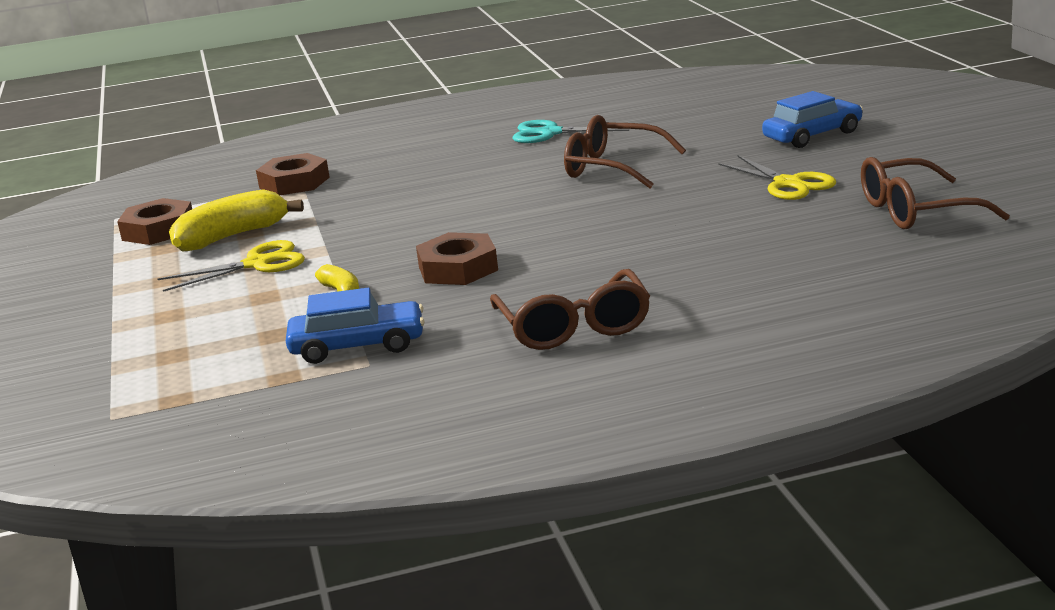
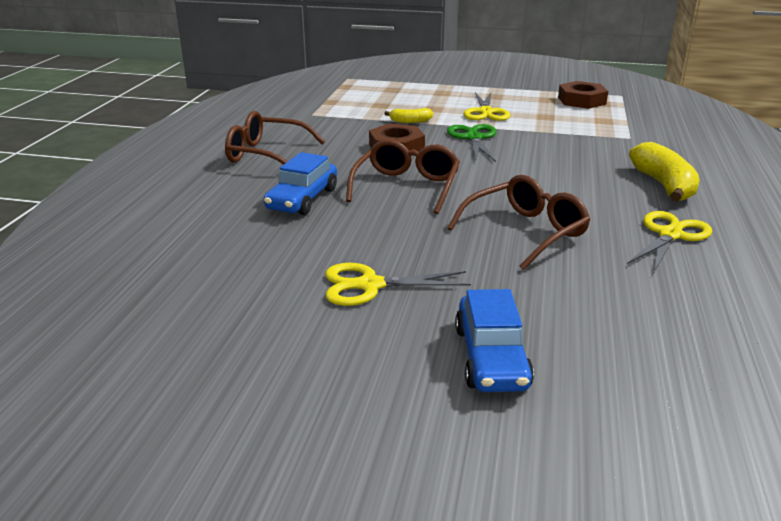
camera: 115 degrees right, 5 degrees up
(232, 236) = (543, 112): yellow banana -> yellow banana (663, 185)
(294, 183) = (636, 136): brown nut -> none
(358, 346) = (336, 115): blue car -> blue car (302, 199)
(377, 243) = (473, 138): none -> green scissors
(550, 133) = (670, 235): turquoise scissors -> yellow scissors
(915, 211) = (216, 311): brown glasses -> brown glasses (406, 187)

